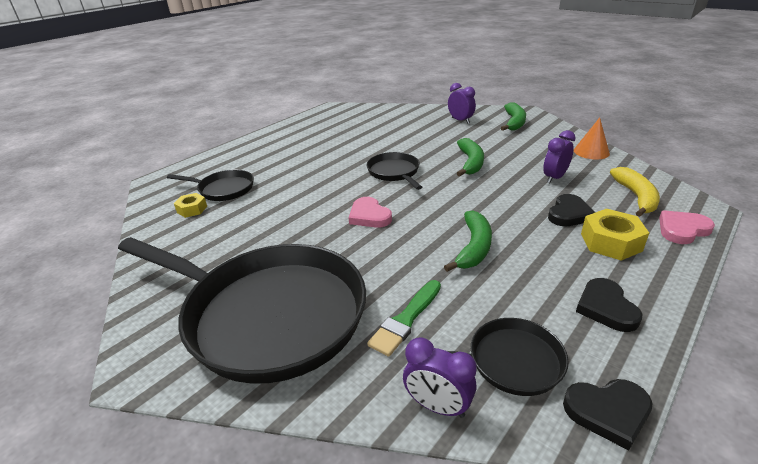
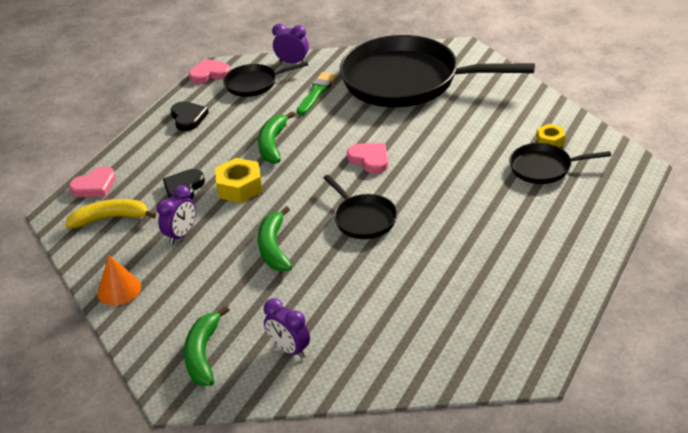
camera: 170 degrees right, 5 degrees up
(608, 412) = (209, 74): black heart -> pink heart
(610, 242) = (161, 165): yellow nut -> yellow nut (240, 187)
(636, 197) = (110, 218): yellow banana -> yellow banana turned 90 degrees clockwise

